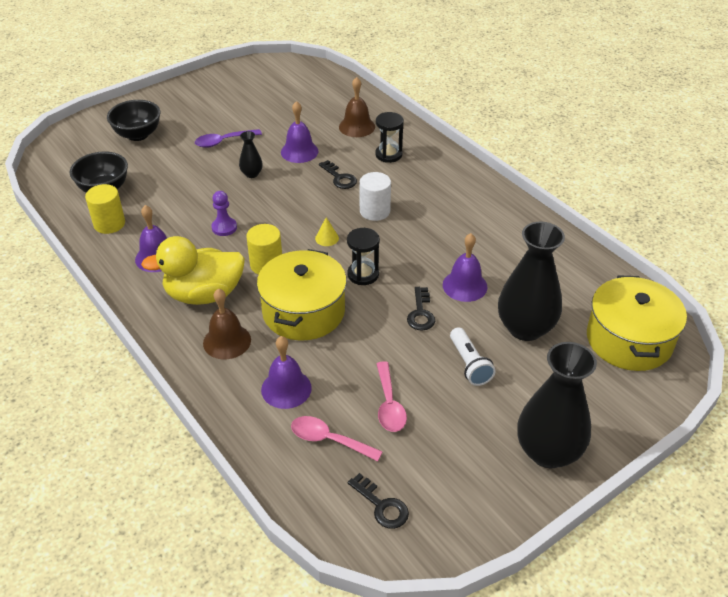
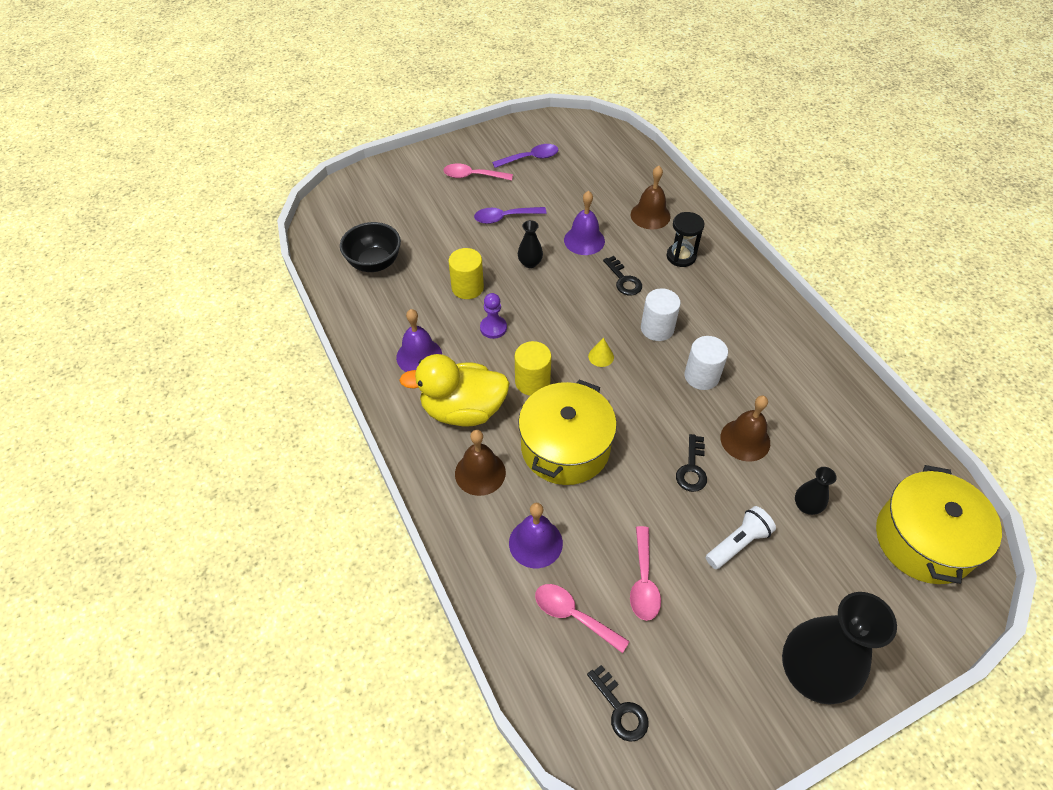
camera: 10 degrees right, 10 degrees up
(109, 224) = (375, 307): yellow cylinder -> yellow cylinder (467, 287)
(138, 135) = (416, 198): black bowl -> none
(189, 113) = (472, 176): none -> pink spoon
(241, 94) = (530, 158): none -> purple spoon
(363, 274) = (634, 409): black hourglass -> none
(419, 242) = (701, 376): none -> white cylinder
(464, 286) = (745, 440): purple bell -> brown bell
(469, 364) = (738, 543): white flashlight -> white flashlight turned 120 degrees counterclockwise
(525, 328) = (806, 506): black vase -> black vase, size x0.45

